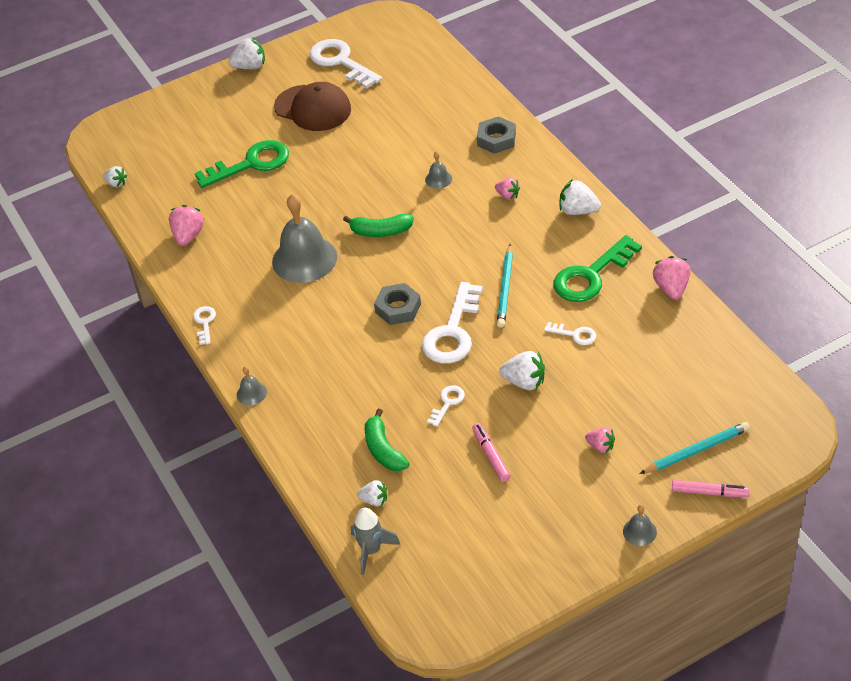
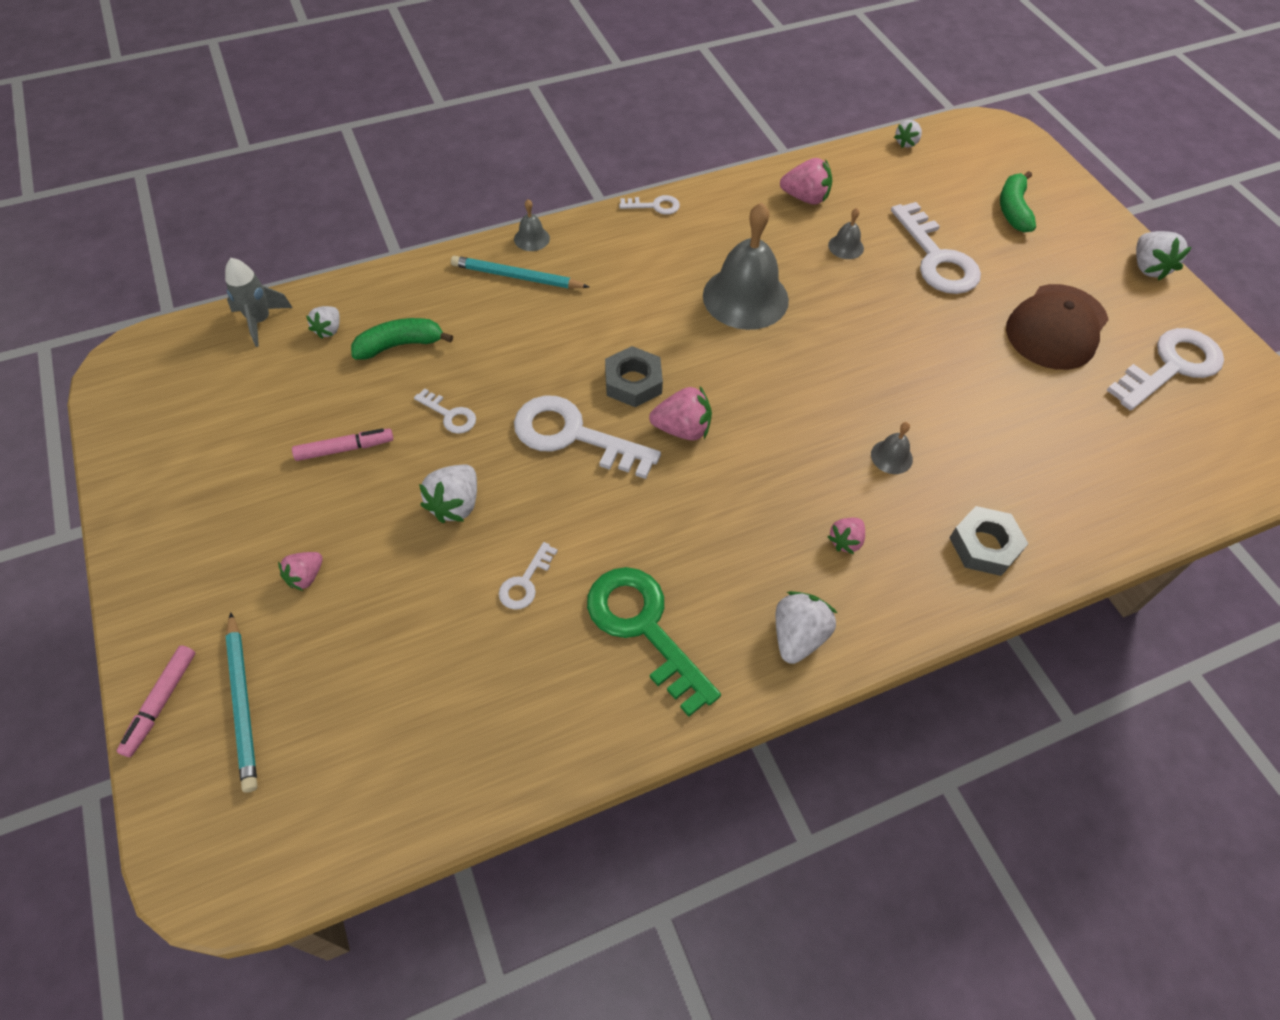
camera: 90 degrees right, 10 degrees up
(251, 164) = (936, 258): green key -> white key
(380, 231) = (786, 378): green banana -> green banana (1013, 209)
(505, 288) = (642, 508): turquoise pencil -> turquoise pencil (517, 277)
(639, 531) = (143, 596): grey bell -> grey bell (846, 246)
(671, 288) = (587, 746): pink strawberry -> pink strawberry (682, 429)

